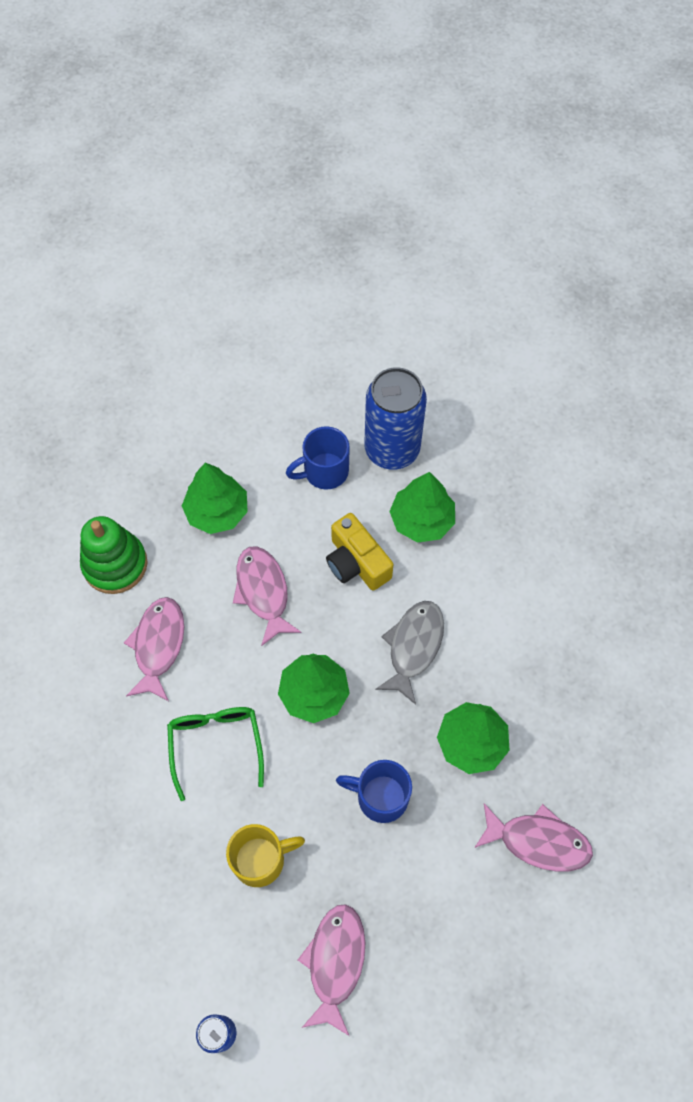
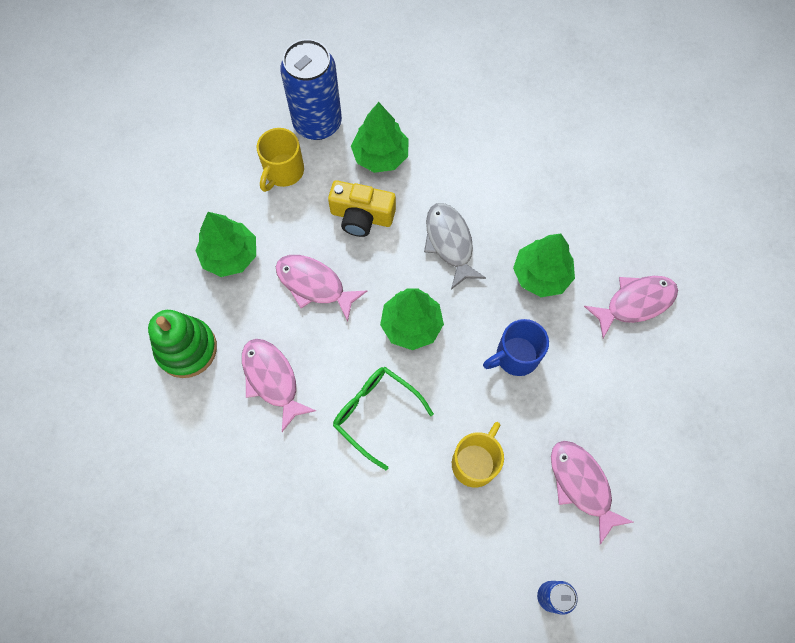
camera: 40 degrees left, 5 degrees up
(324, 472) = (283, 172): blue mug -> yellow mug

